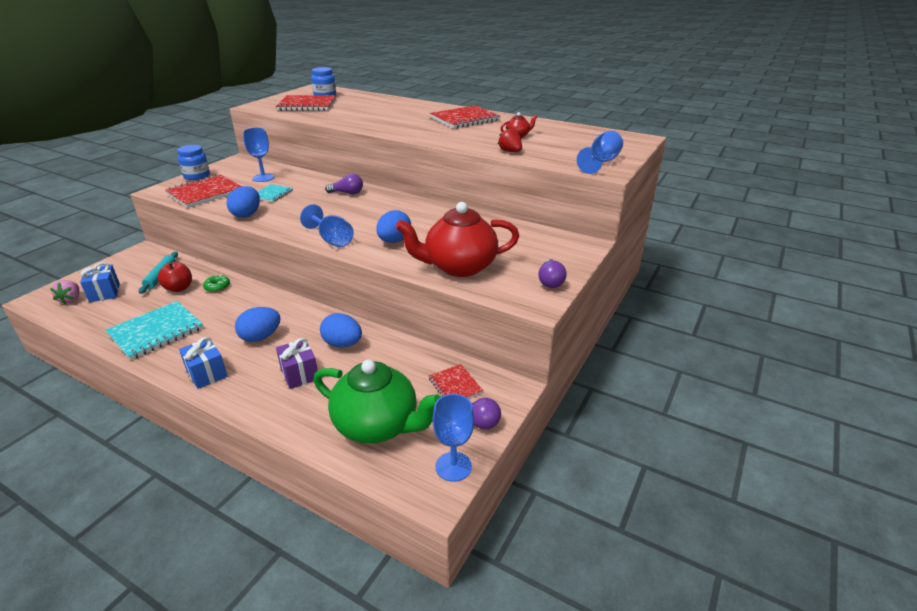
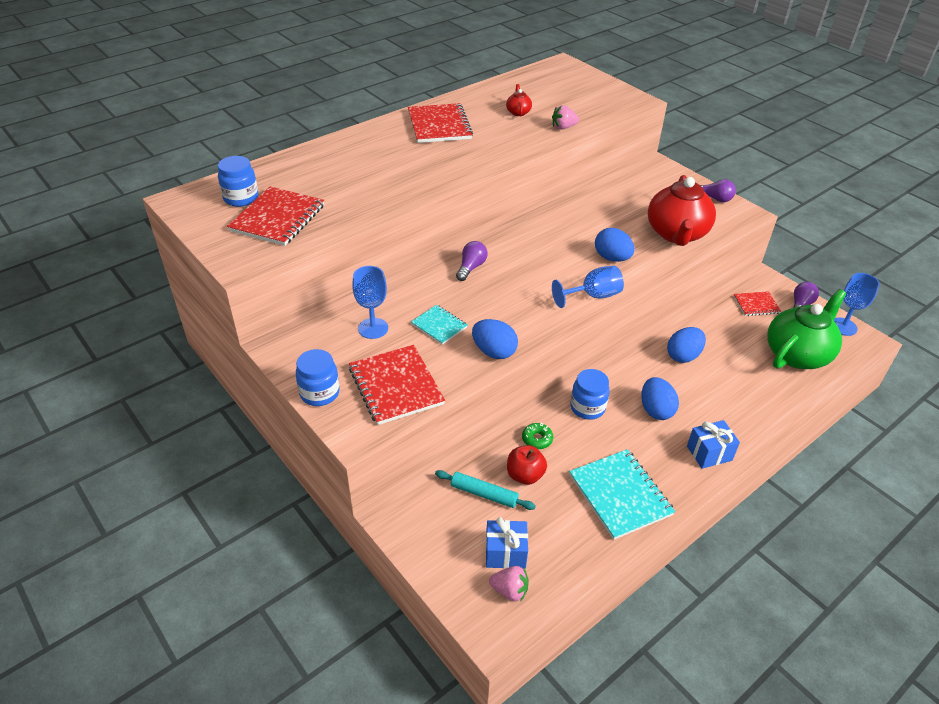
camera: 70 degrees left, 10 degrees up
(257, 303) = (587, 408): none -> blue jar
(299, 374) = (723, 389): purple gift -> none
(510, 151) = (563, 127): red strawberry -> pink strawberry
(601, 162) = (614, 96): blue goblet -> none

